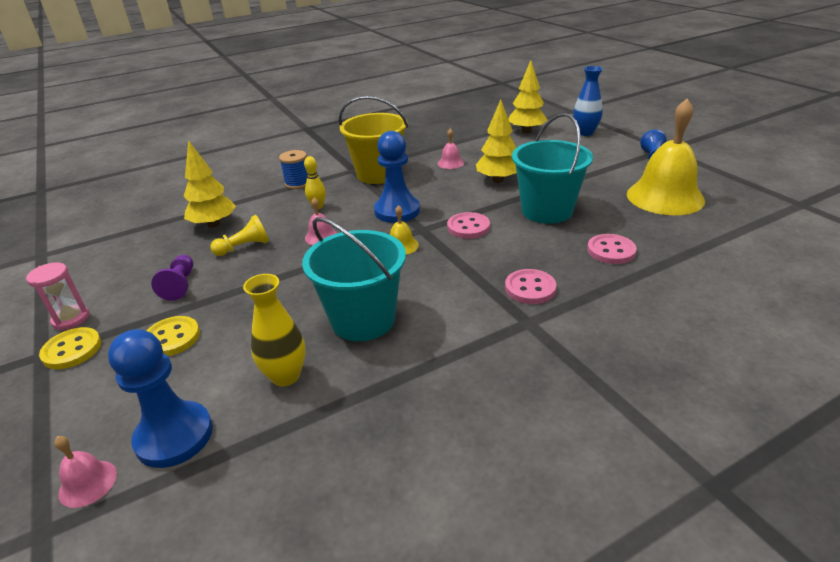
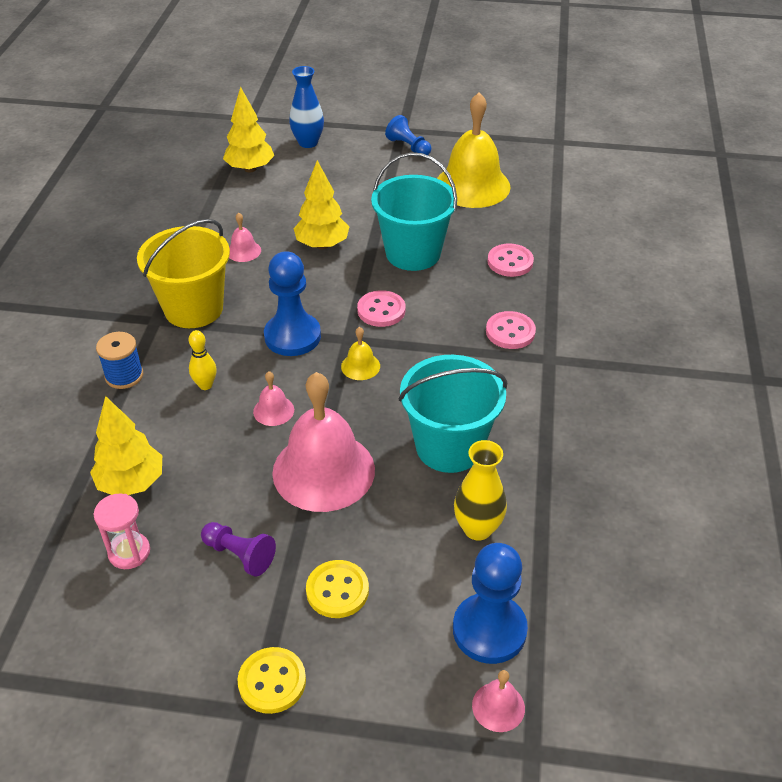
camera: 55 degrees left, 10 degrees up
(71, 319) = (203, 671): pink hourglass -> pink hourglass (129, 552)
(244, 247) = (221, 476): yellow pawn -> none
(284, 279) = (323, 470): none -> pink bell

